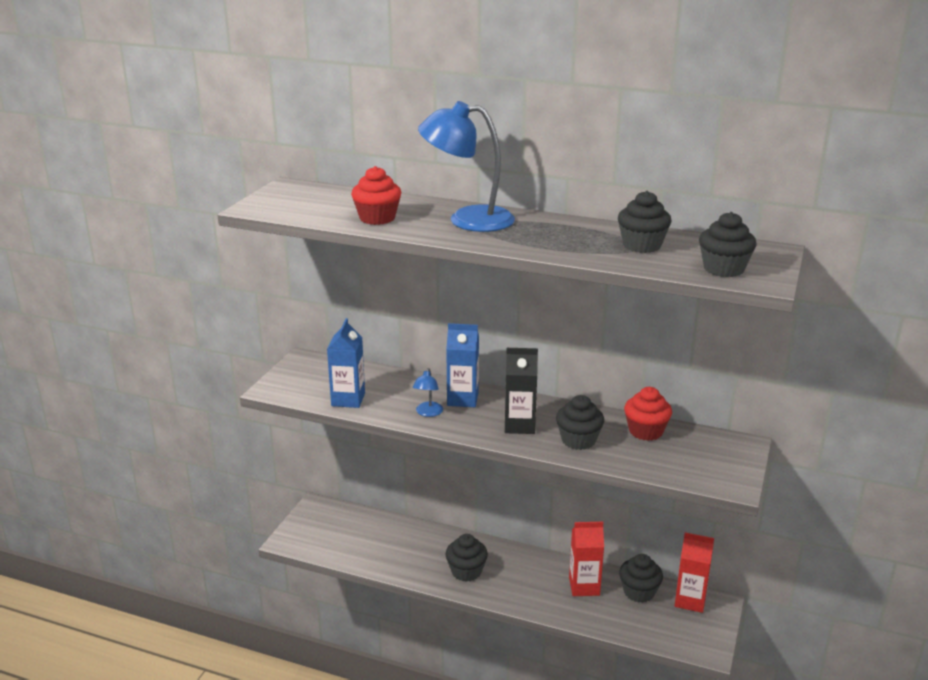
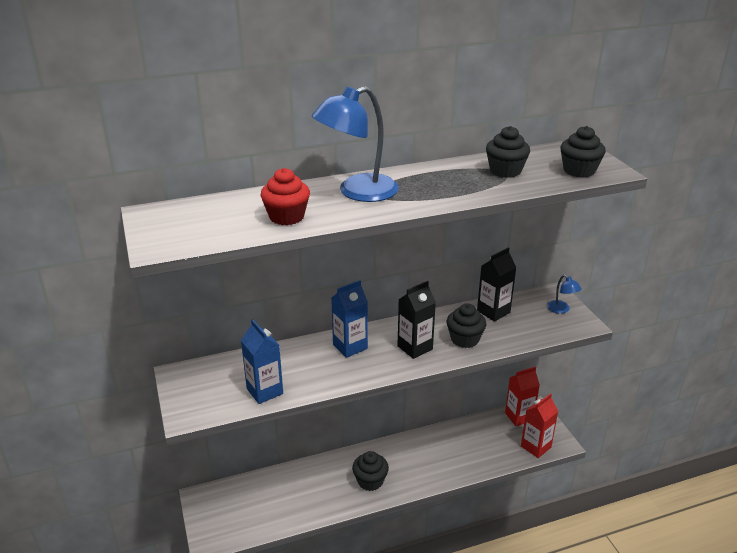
camera: 40 degrees left, 5 degrees up
(428, 413) = (340, 371): blue lamp -> blue lamp (561, 310)
(584, 586) = (453, 445): red carton -> red carton (535, 447)
(639, 592) = (487, 428): black cupcake -> none
(645, 431) = (493, 312): red cupcake -> black carton

